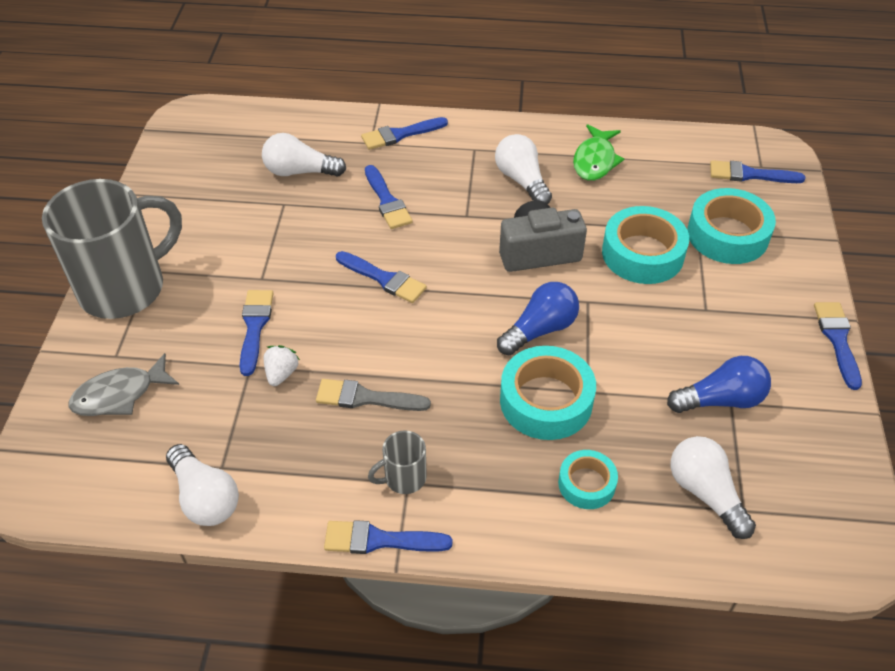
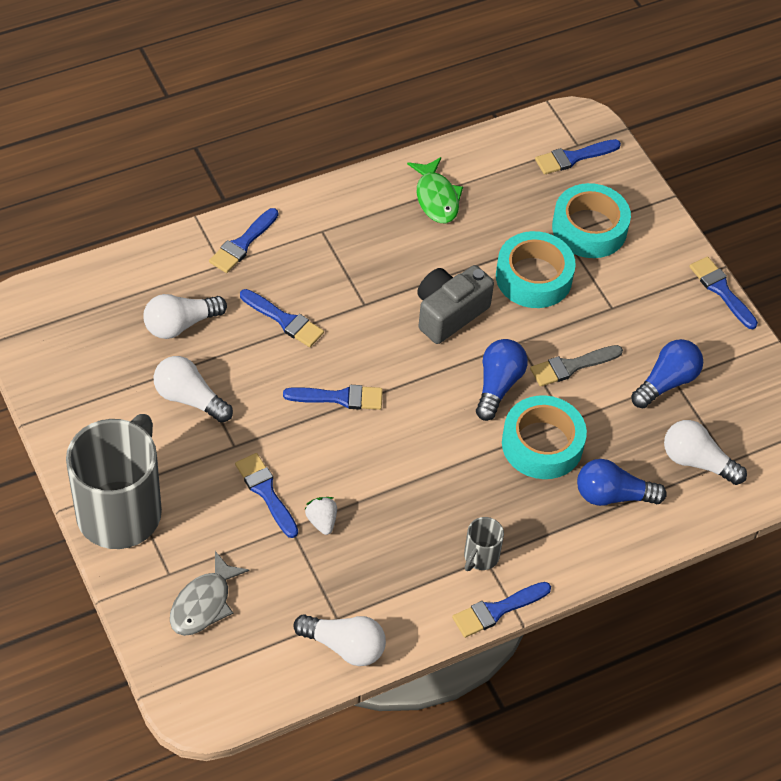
camera: 35 degrees left, 5 degrees up
(366, 398) = (405, 508): grey brush -> grey brush (571, 366)
(522, 181) = (387, 247): white light bulb -> white light bulb (189, 398)
(586, 484) = (613, 495): turquoise tape -> blue light bulb

